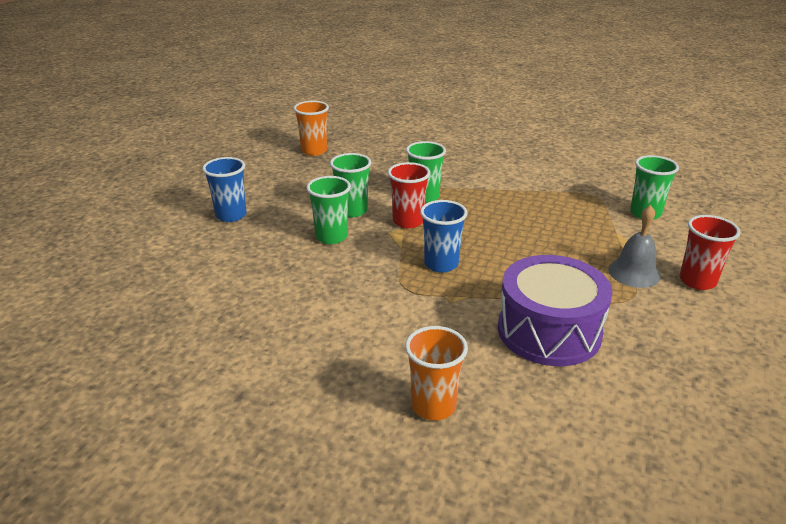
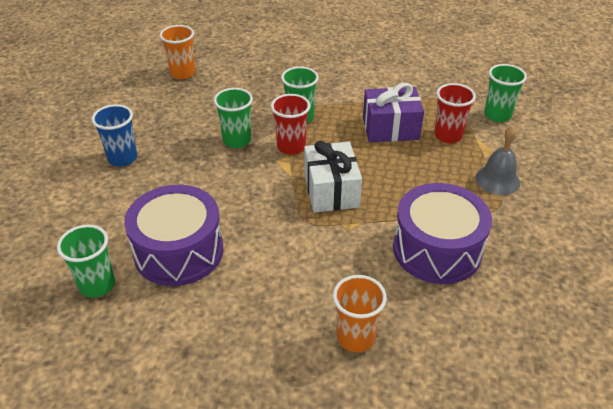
camera: 10 degrees left, 10 degrees up
(262, 301) = (179, 251): none -> purple drum
(331, 237) = (224, 172): green cup -> green cup (97, 285)
(441, 264) = (331, 191): blue cup -> white gift
(521, 215) = (390, 128): none -> purple gift
(697, 281) = (550, 182): red cup -> red cup (448, 135)

